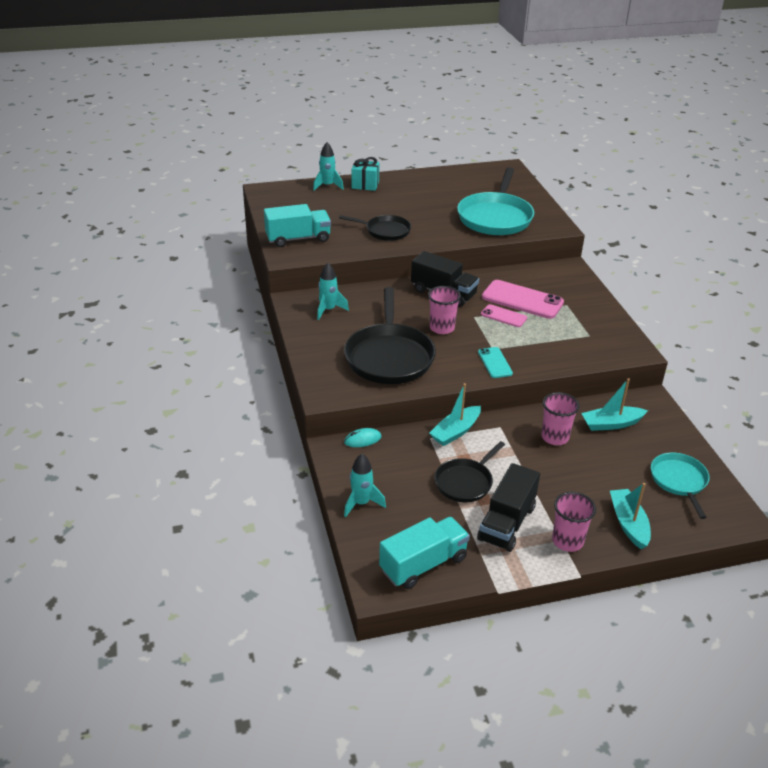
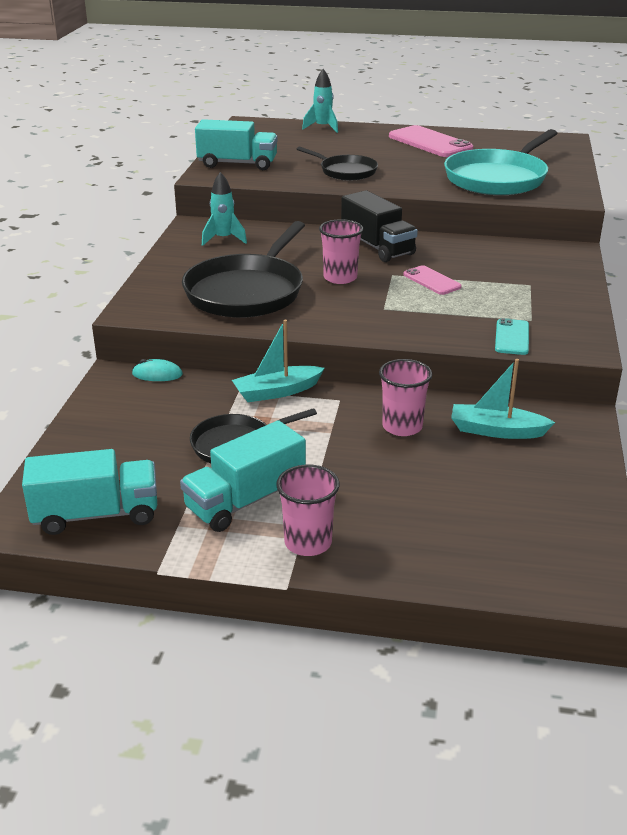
camera: 25 degrees right, 5 degrees down
(361, 503) = (90, 434): turquoise rocket -> none
(365, 185) = (367, 132): turquoise gift -> none
(495, 363) = (372, 322): turquoise phone -> turquoise phone (512, 337)
(507, 523) = (245, 501): black truck -> turquoise truck
(522, 300) = (473, 270): pink phone -> pink phone (430, 143)
(628, 523) = (415, 547): turquoise boat -> none
(679, 481) = (539, 518): turquoise pan -> none

